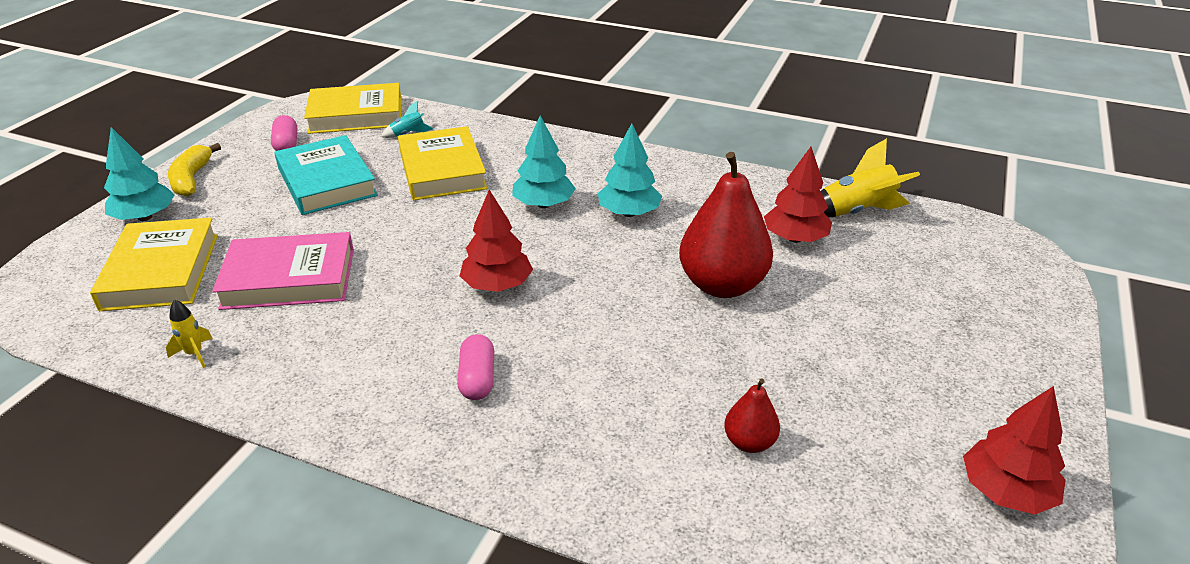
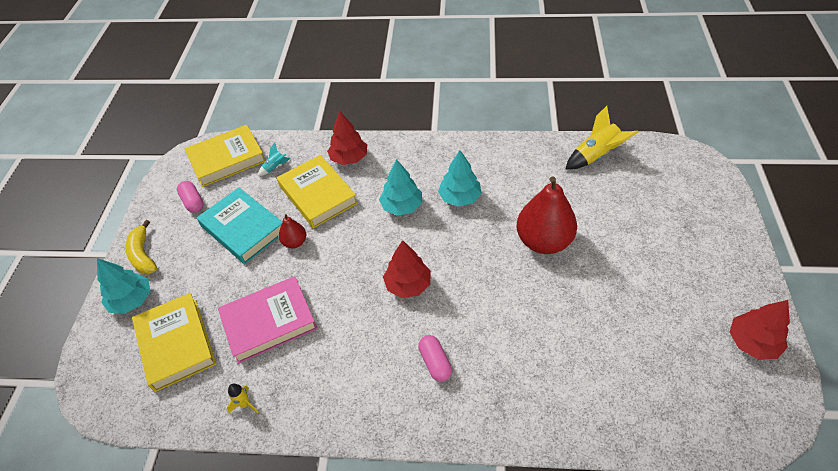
camera: 15 degrees left, 15 degrees up
(749, 442) = (610, 355): red pear -> red pear (295, 242)
(795, 238) = (569, 189): red tree -> red tree (349, 158)

